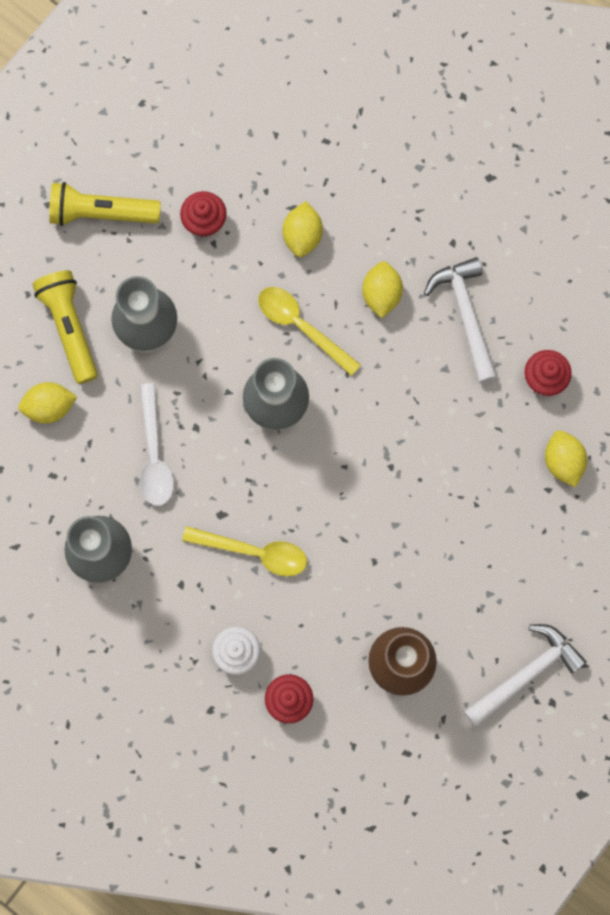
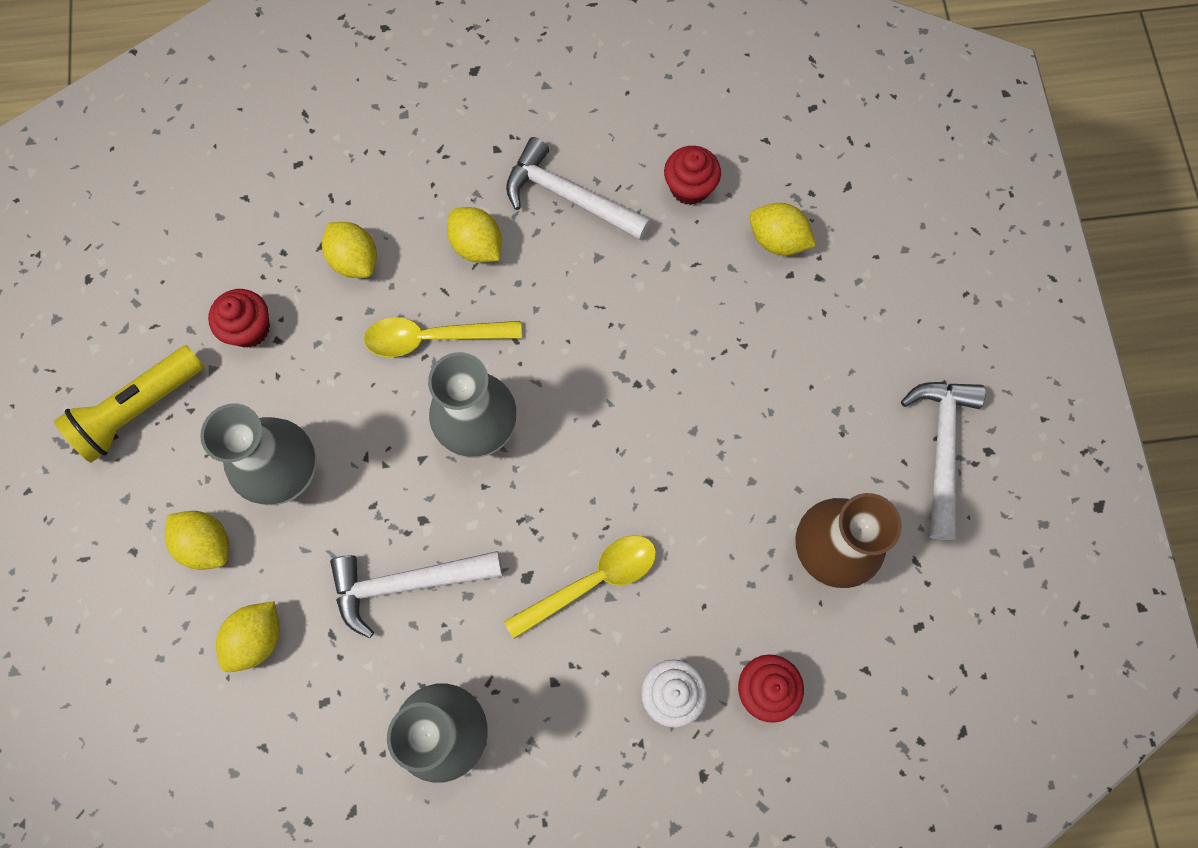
camera: 45 degrees left, 5 degrees down
(70, 328) = (207, 543): yellow flashlight -> yellow lemon
(154, 454) = (406, 583): white spoon -> white hammer

